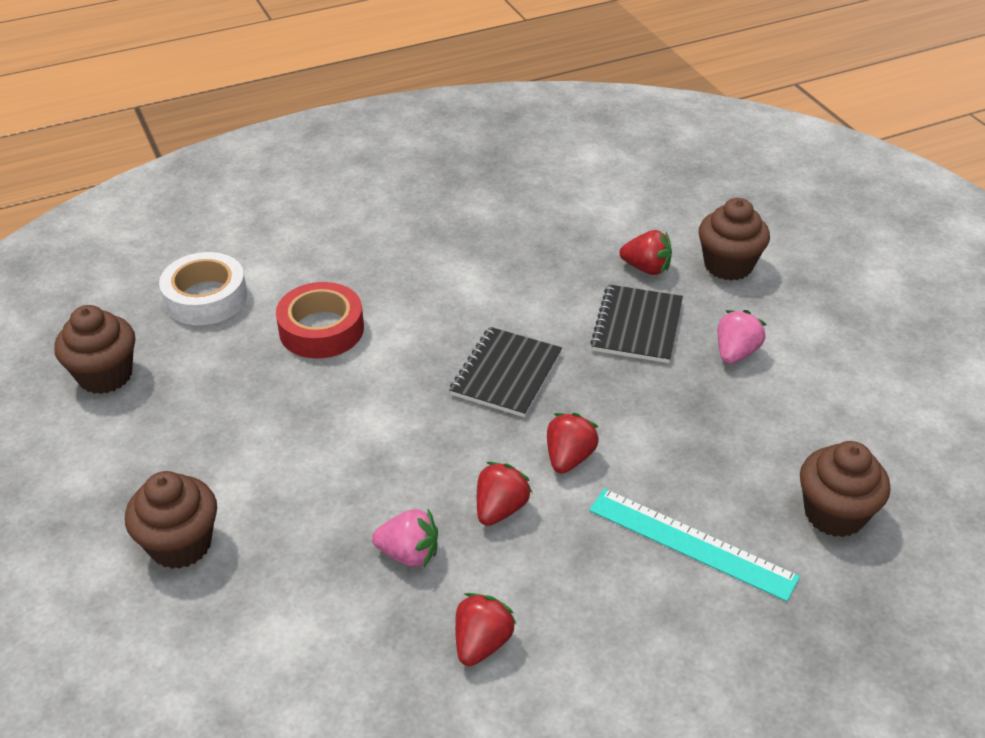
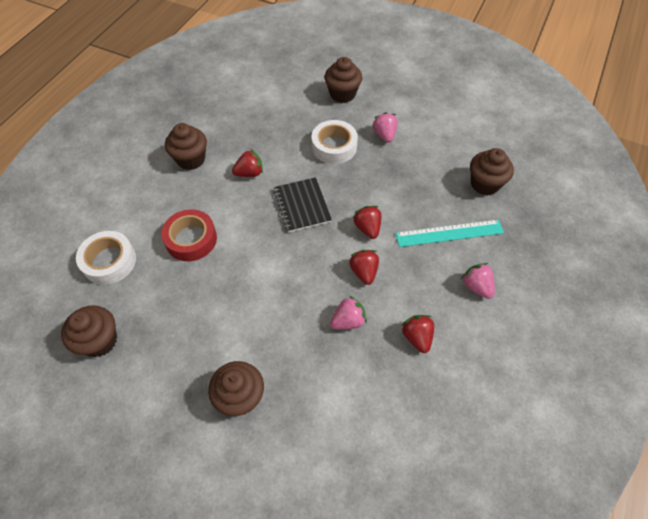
camera: 40 degrees left, 15 degrees up
(422, 238) = (191, 159): none -> brown cupcake
(637, 326) = (334, 146): black notebook -> white tape
(646, 268) = (310, 115): red strawberry -> red strawberry (249, 173)
(652, 643) = (476, 286): none -> pink strawberry

